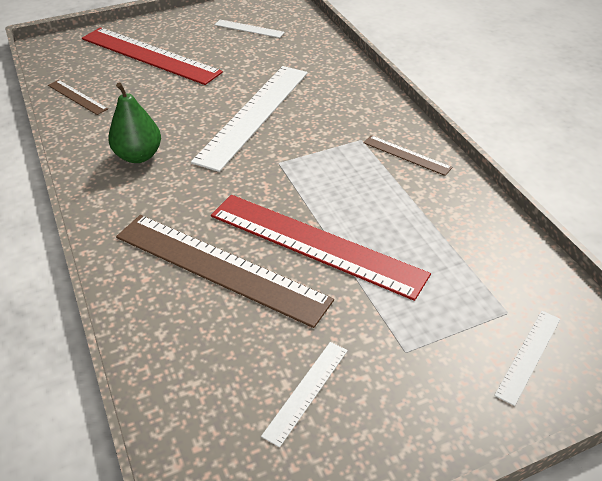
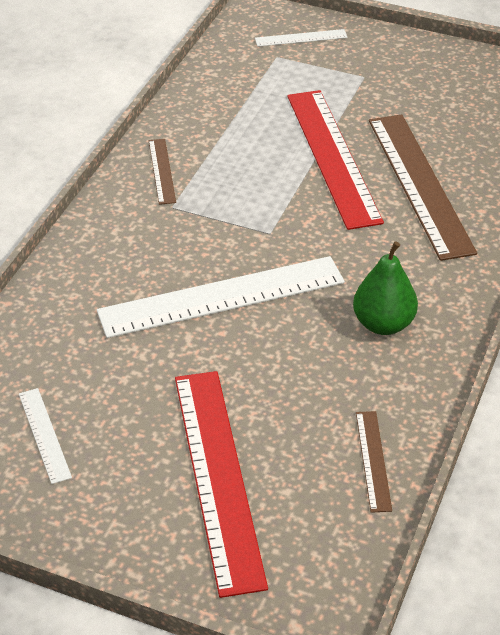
camera: 135 degrees left, 0 degrees up
(306, 391) = (445, 94): white ruler -> none

